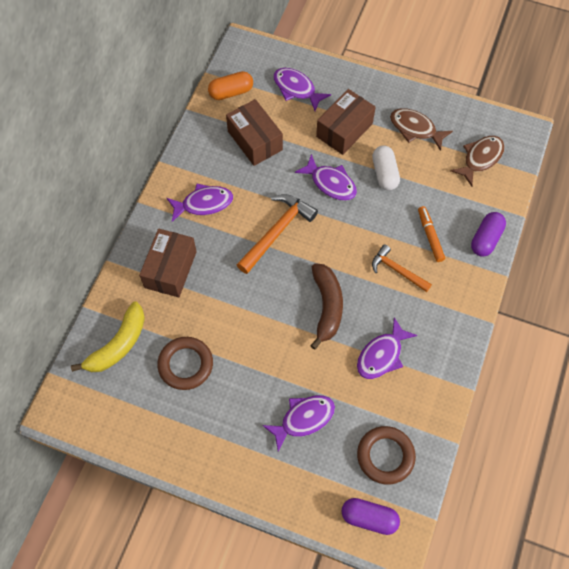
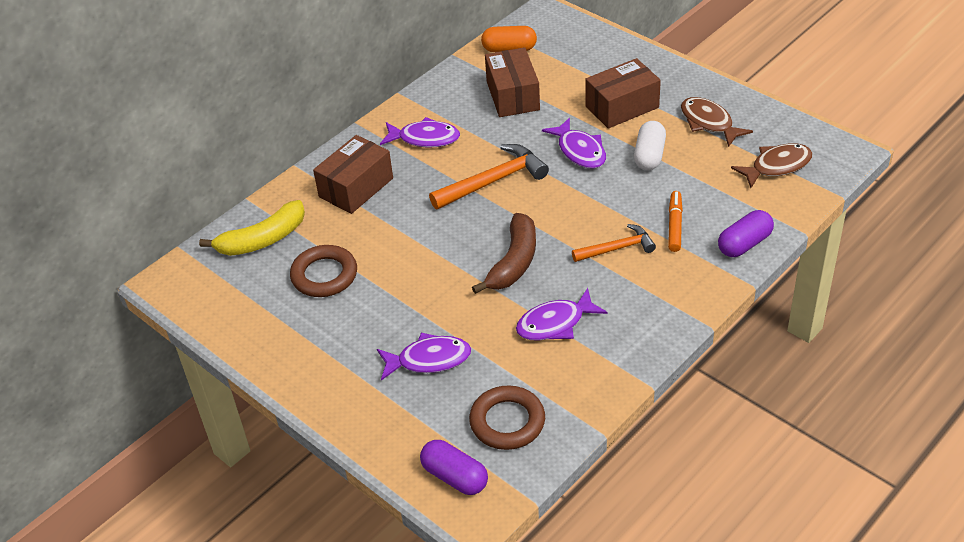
camera: 25 degrees right, 20 degrees down
(296, 89) = (585, 60): purple fish -> none
(397, 270) = (617, 248): orange hammer -> orange hammer turned 105 degrees clockwise

